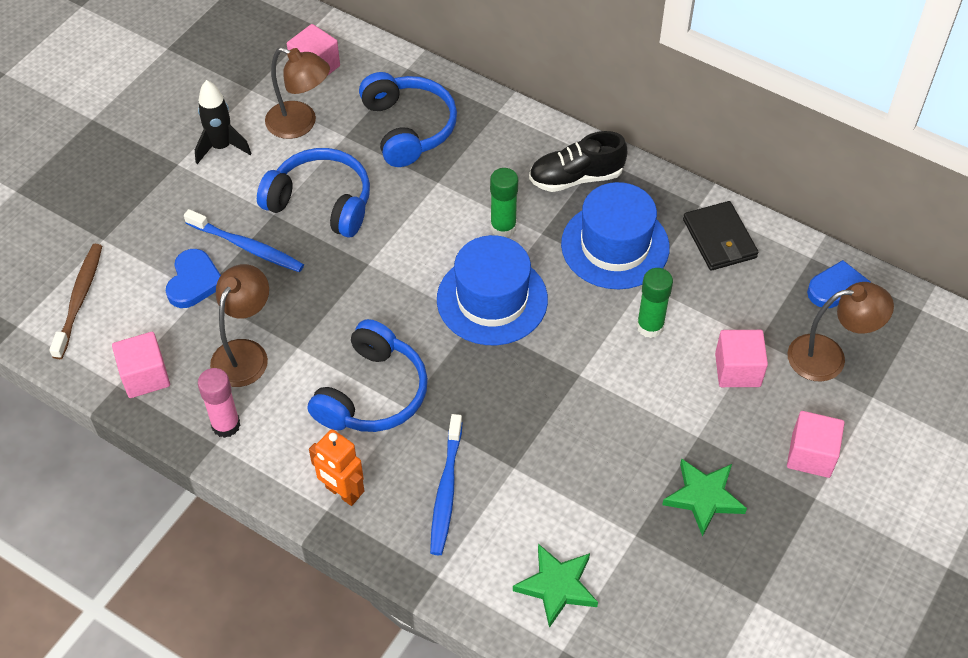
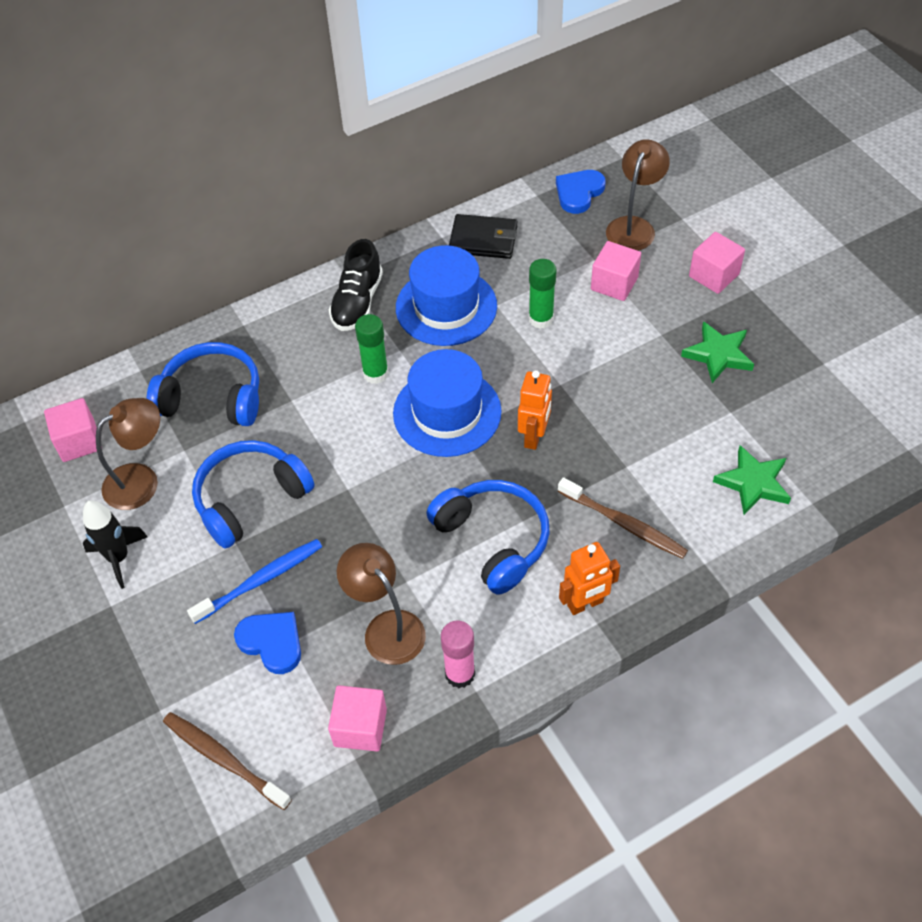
camera: 60 degrees left, 0 degrees up
(446, 491) = (624, 524): blue toothbrush -> brown toothbrush
(505, 378) = (534, 436): none -> orange robot

